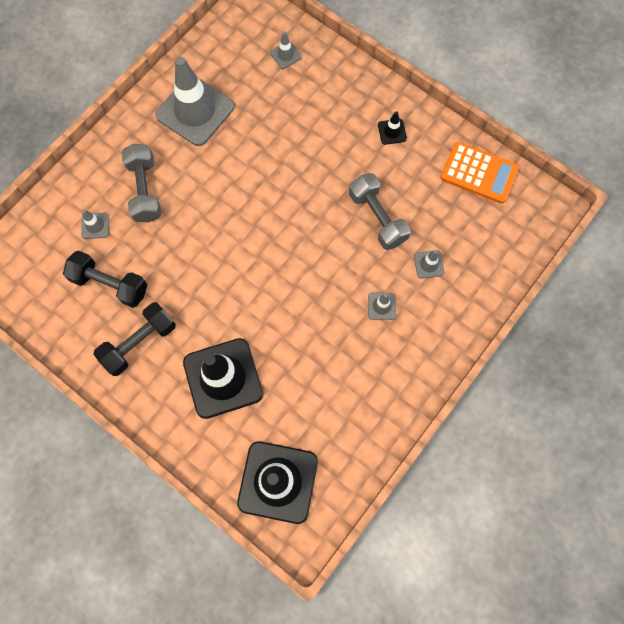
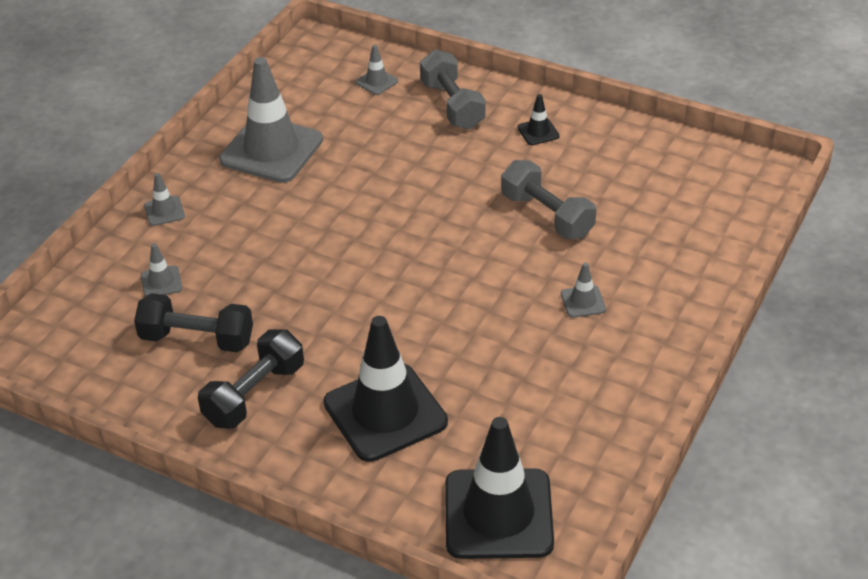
camera: 10 degrees left, 30 degrees down
(145, 190) = (223, 236): grey dumbbell -> grey dumbbell (452, 105)
(429, 264) = (631, 250): grey traffic cone -> grey traffic cone (164, 211)
(479, 173) = (664, 153): orange calculator -> none

